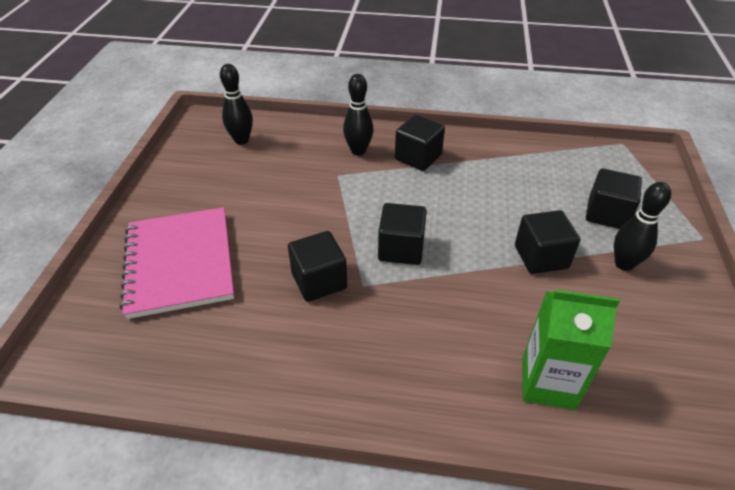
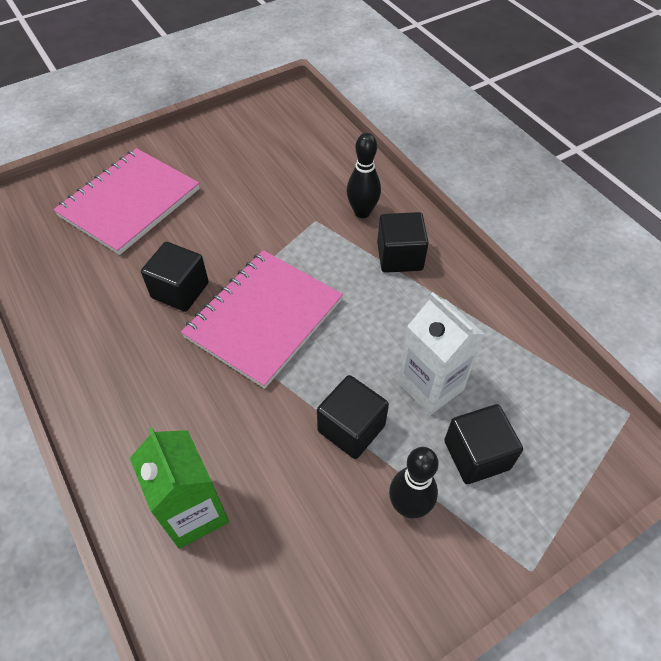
camera: 50 degrees right, 10 degrees up
(241, 140) = (295, 136): black bowling pin -> none
(401, 249) = (264, 318): black cube -> pink notebook
(538, 203) = (430, 386): none -> white carton

